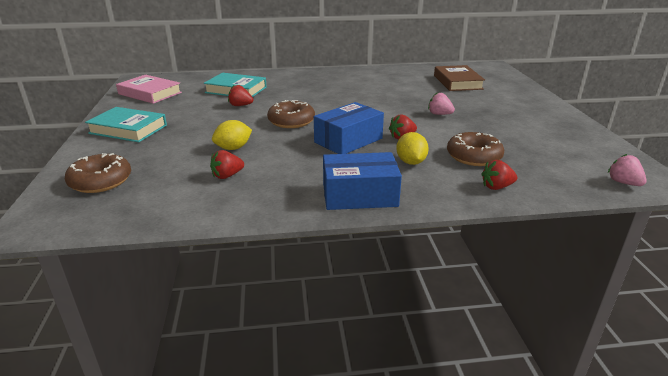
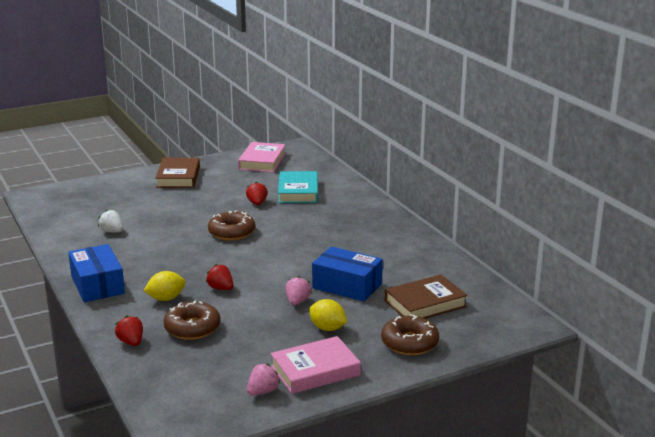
camera: 70 degrees right, 5 degrees down
(101, 181) = (89, 195): brown donut -> brown donut (409, 343)
(128, 129) = (178, 177): turquoise book -> brown book
(227, 176) = (112, 231): red strawberry -> white strawberry
(233, 148) = (161, 222): yellow lemon -> yellow lemon (327, 328)
(348, 140) = (200, 264): blue box -> blue box (347, 286)
(549, 122) = (315, 370): none -> pink book
(623, 183) = (164, 411): pink strawberry -> pink strawberry (263, 391)

